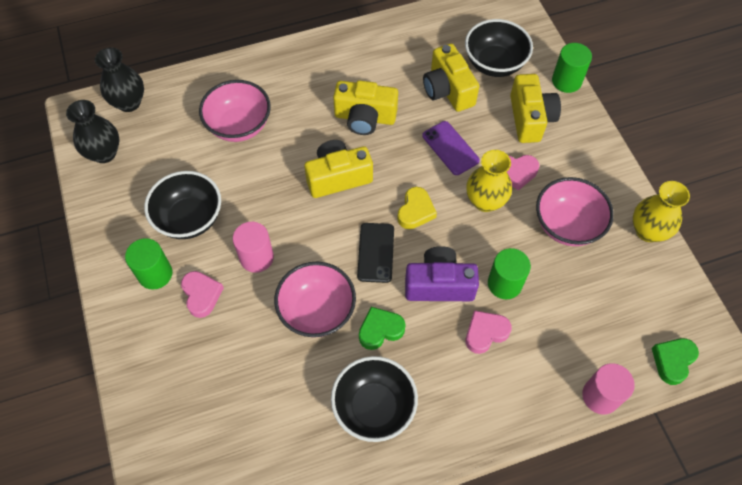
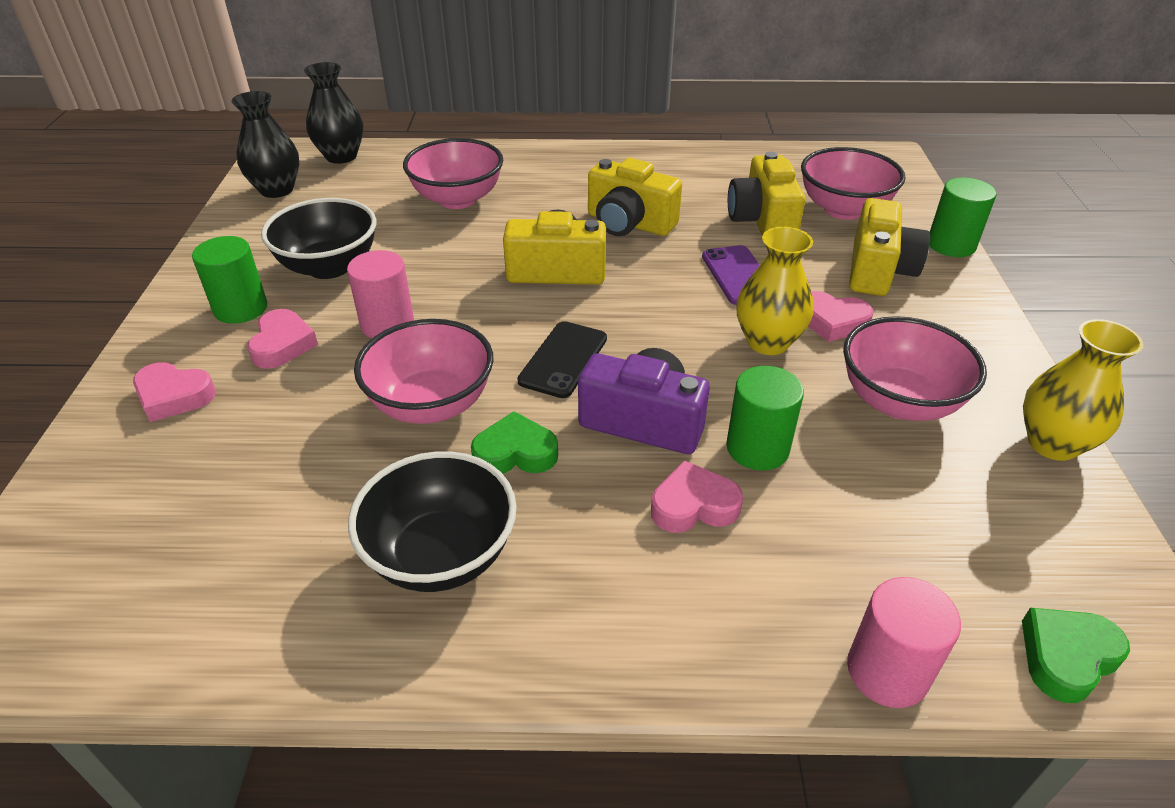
camera: 20 degrees right, 20 degrees down
(162, 356) = (174, 396): none -> pink heart
(415, 211) = (651, 328): yellow heart -> none
(494, 64) = (843, 209): black bowl -> pink bowl

